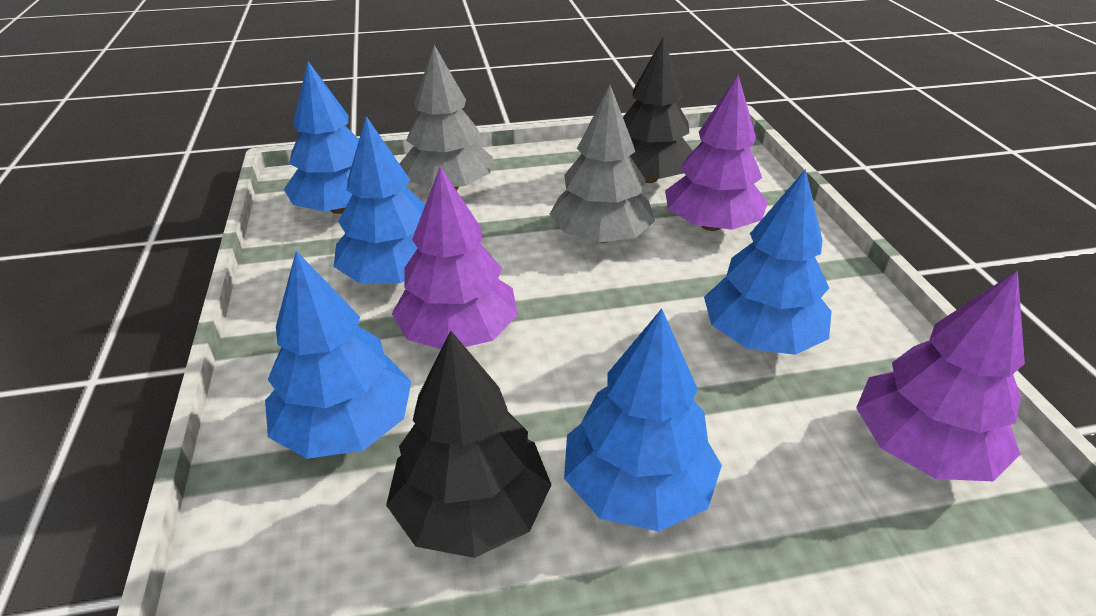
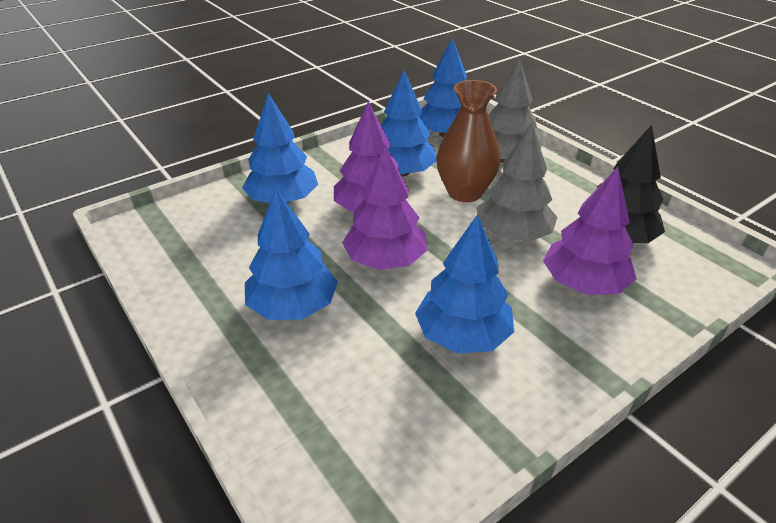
camera: 65 degrees right, 0 degrees up
(472, 509) = (252, 254): black tree -> none
(490, 240) = (464, 192): none -> brown vase
(920, 447) = (400, 441): purple tree -> purple tree (385, 260)

